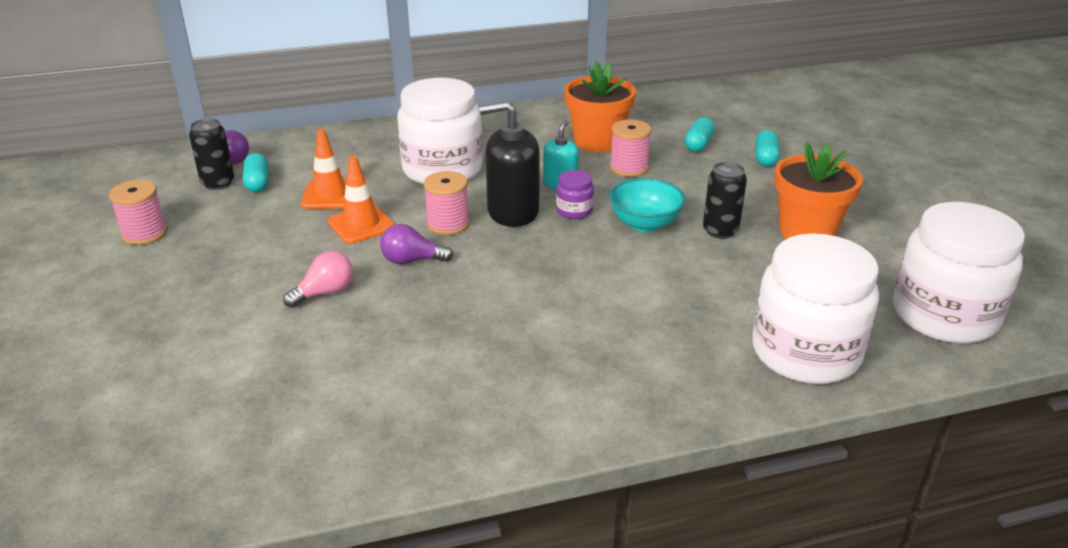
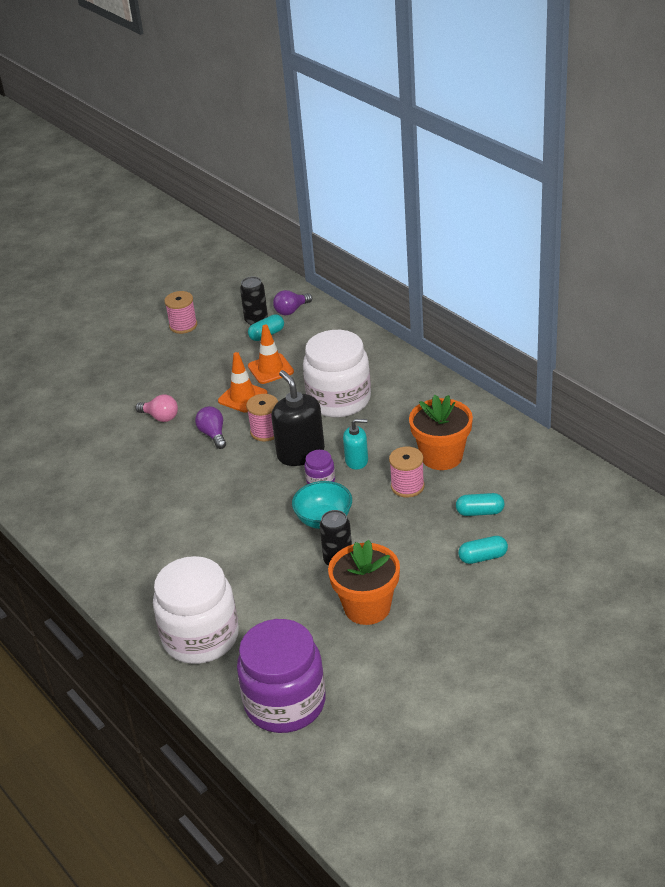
camera: 70 degrees right, 5 degrees up
(944, 315) = (285, 703): white jar -> purple jar

